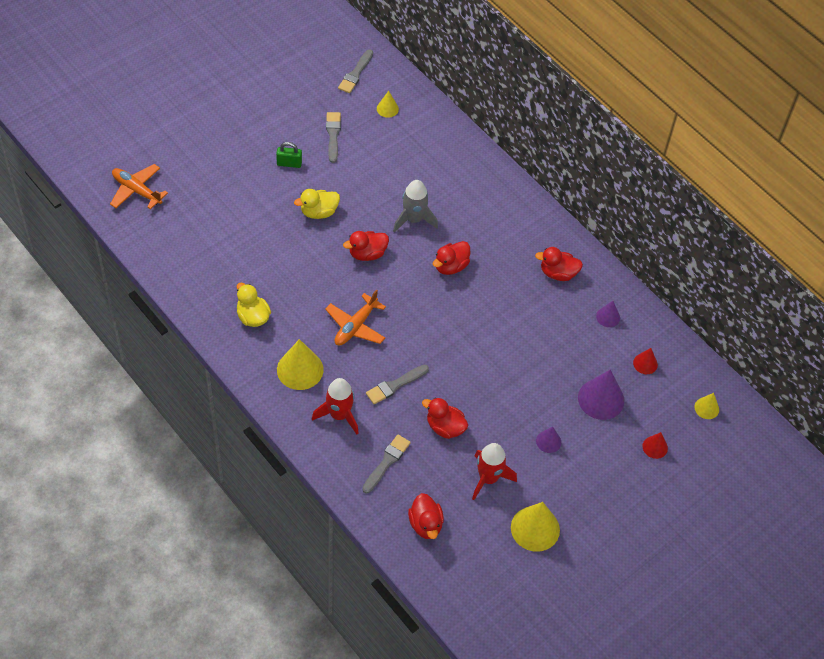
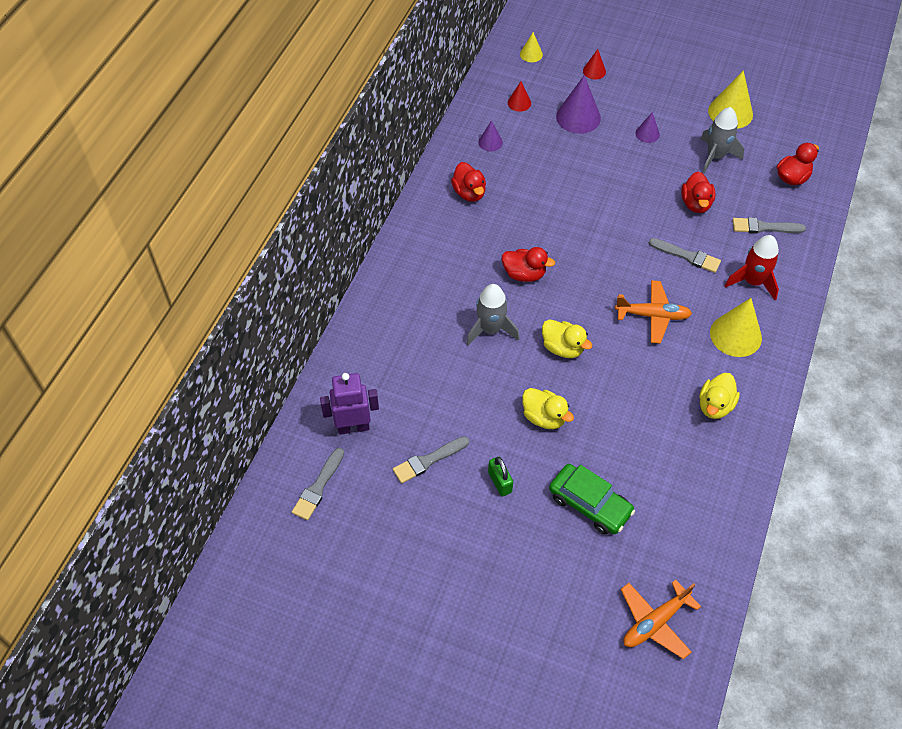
camera: 115 degrees left, 0 degrees up
(137, 190) = (655, 622): orange plane -> orange plane turned 45 degrees clockwise
(237, 201) = (590, 504): none -> green car
(355, 74) = (318, 487): grey brush -> grey brush turned 120 degrees clockwise
(367, 253) = (563, 348): red duck -> yellow duck
(387, 109) = (353, 427): yellow cone -> purple robot
(488, 478) = (715, 157): red rocket -> grey rocket

